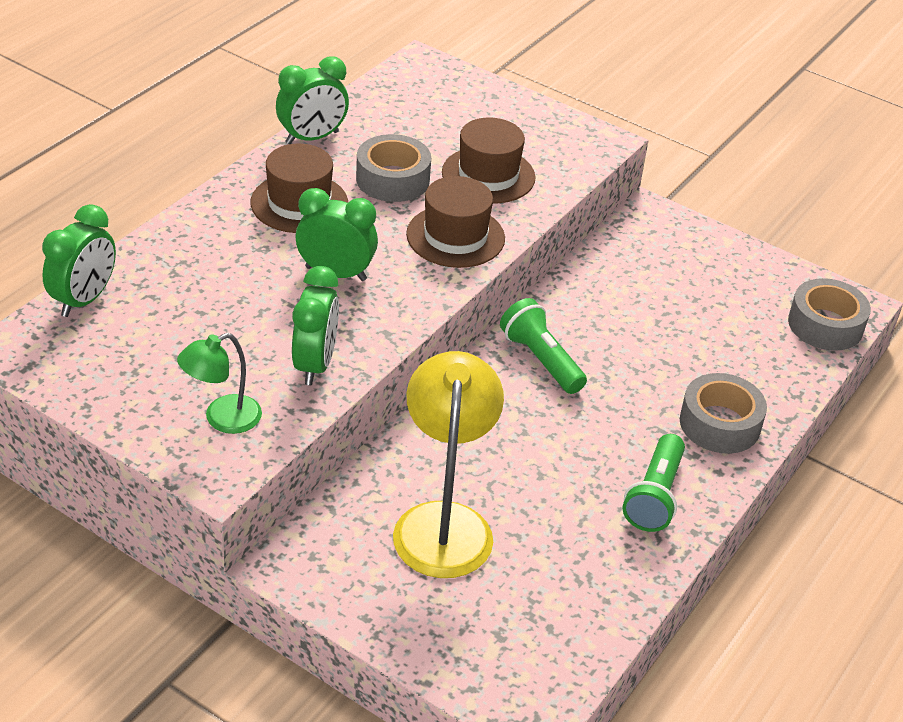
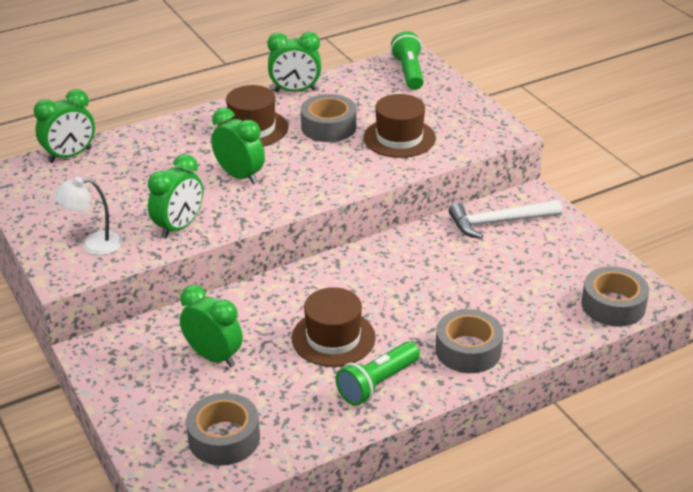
camera: 30 degrees right, 5 degrees down
(222, 419) = (93, 244): green lamp -> white lamp
(444, 522) = (213, 356): yellow lamp -> green clock
(455, 236) = (342, 171): brown hat -> brown hat (333, 338)
(536, 623) = (224, 438): none -> grey tape
(541, 360) = (367, 273): green flashlight -> green flashlight (409, 72)
(638, 255) = (499, 222): none -> white hammer

